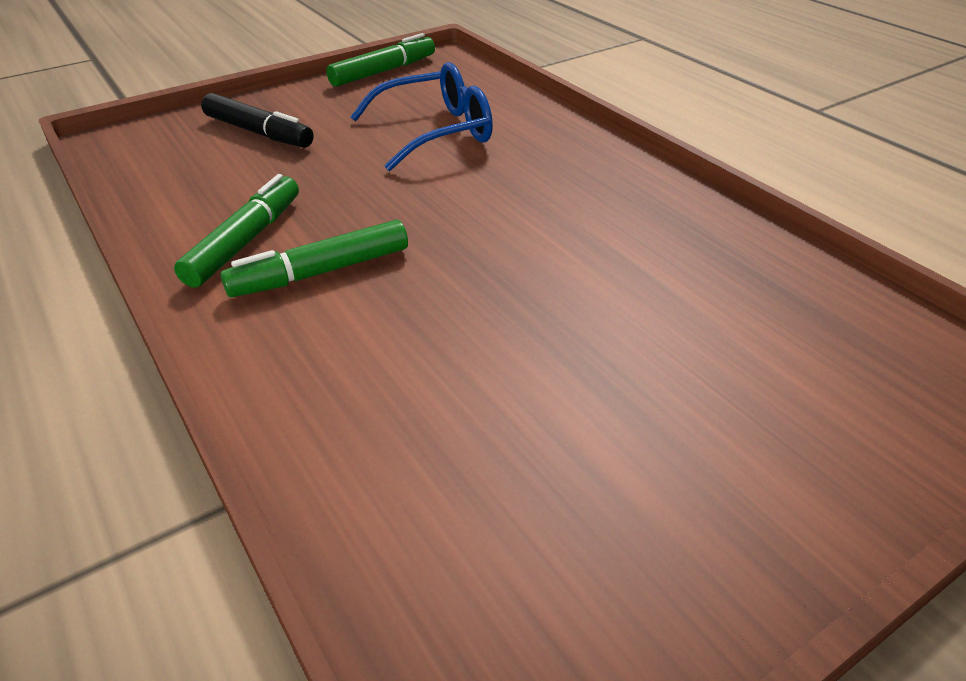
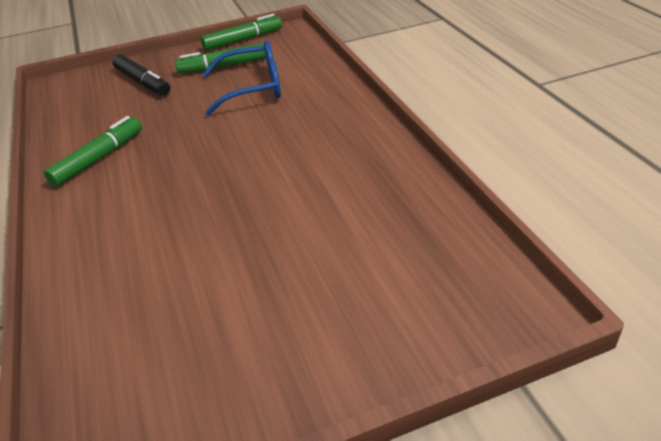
camera: 15 degrees right, 0 degrees up
(320, 272) = (131, 183): green marker -> green marker (222, 66)

